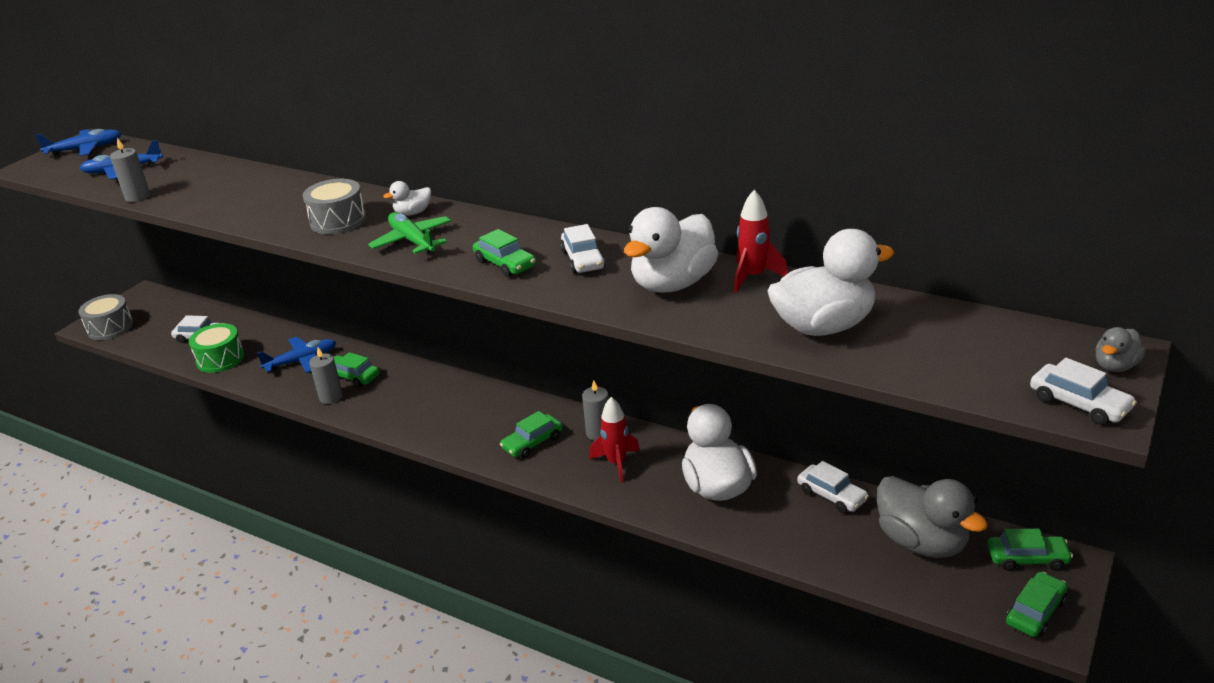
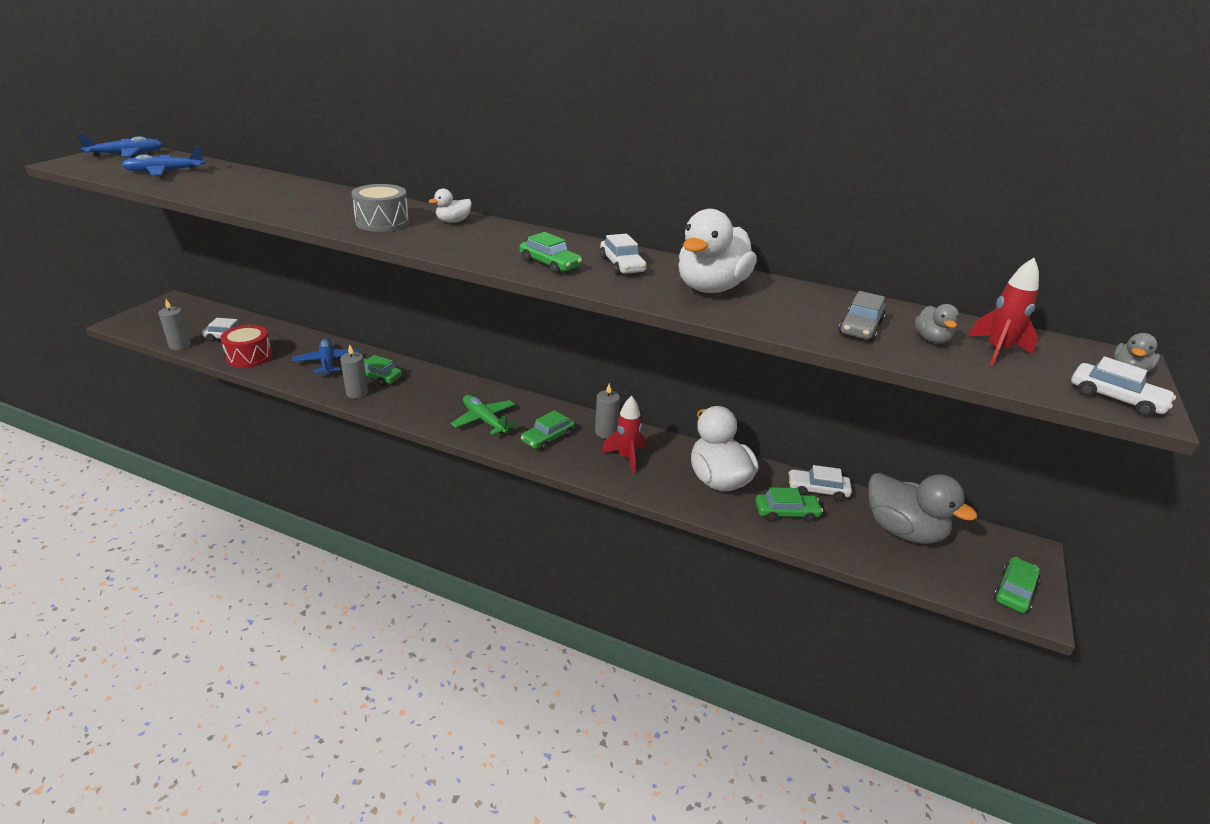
camera: 10 degrees left, 0 degrees up
(110, 328) = (141, 326): grey drum -> none
(137, 197) = (181, 192): grey candle -> grey candle (180, 345)
(220, 359) = (249, 357): green drum -> red drum
(302, 361) = (327, 362): blue plane -> blue plane turned 75 degrees counterclockwise
(412, 241) = (457, 242): green plane -> green plane (484, 420)
(753, 277) = (781, 287): red rocket -> red rocket (997, 351)
(823, 326) = (860, 327): white duck -> grey car
(831, 495) = (817, 490): white car -> white car turned 150 degrees clockwise
(899, 337) = (931, 339): none -> grey duck
(1027, 558) = (994, 546): green car -> green car (786, 513)

